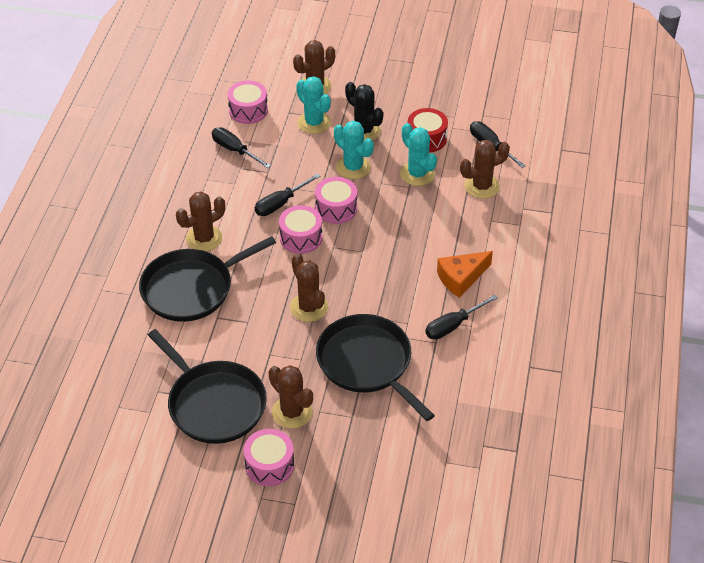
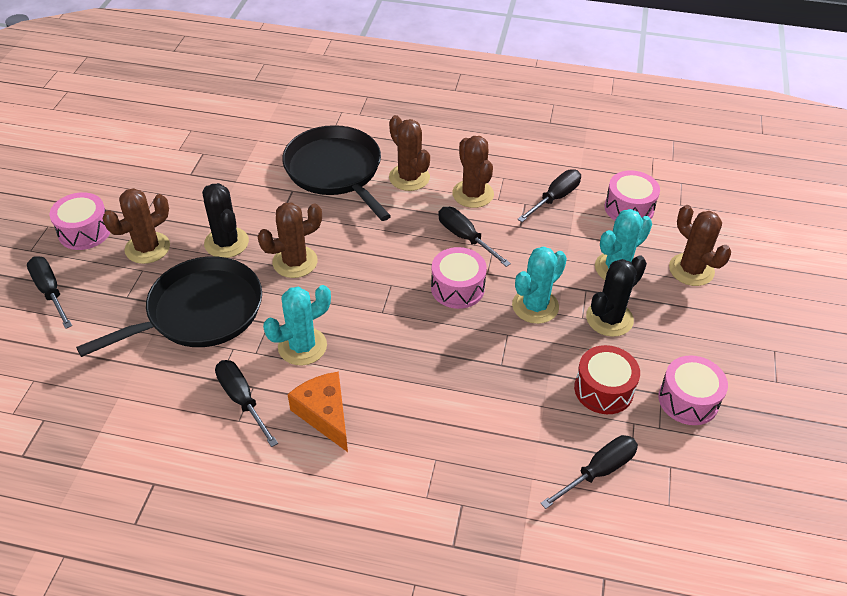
camera: 90 degrees right, 0 degrees up
(214, 404) = (176, 191): black pan -> none
(285, 356) = (226, 243): none -> black cactus
(301, 238) = (407, 255): pink drum -> pink drum (688, 400)
(347, 474) = (50, 291): none -> black screwdriver
(417, 174) = (527, 375): turquoise cactus -> turquoise cactus (302, 346)
(481, 186) = (507, 452): brown cactus -> brown cactus (473, 194)

